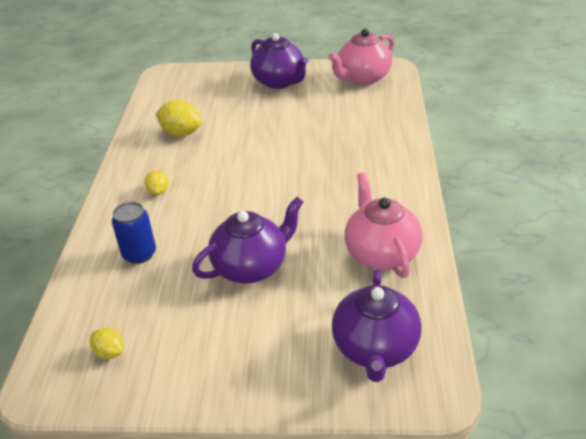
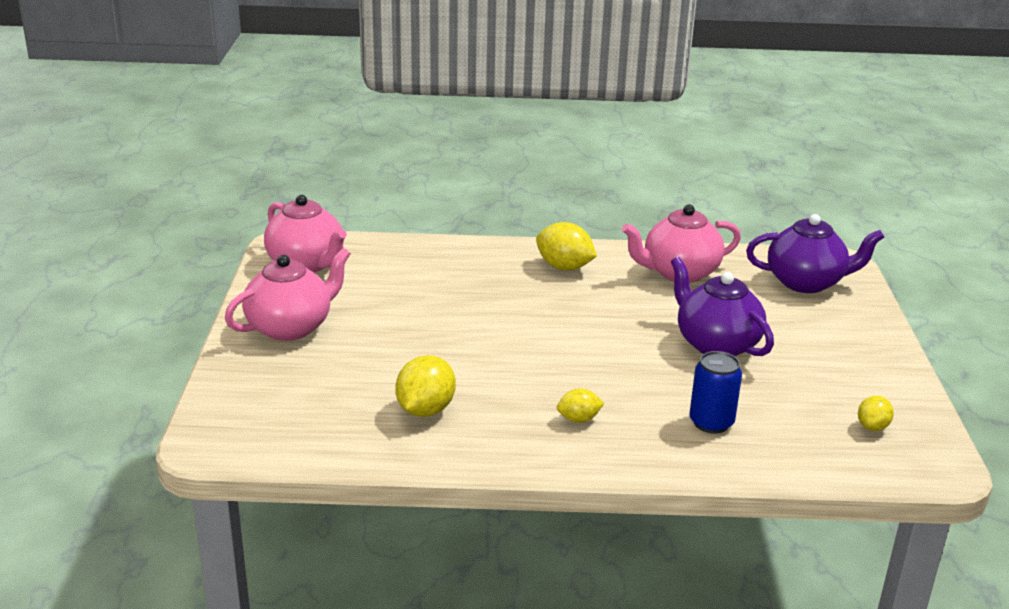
camera: 95 degrees left, 10 degrees down
(279, 82) = (291, 327): purple teapot -> pink teapot
(379, 186) = (564, 267): none -> yellow lemon

